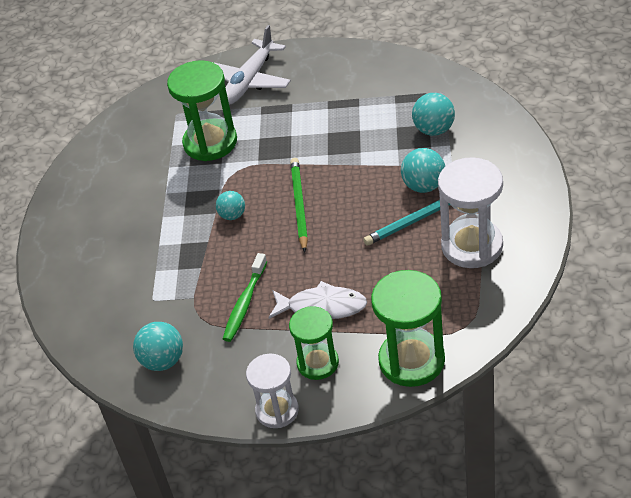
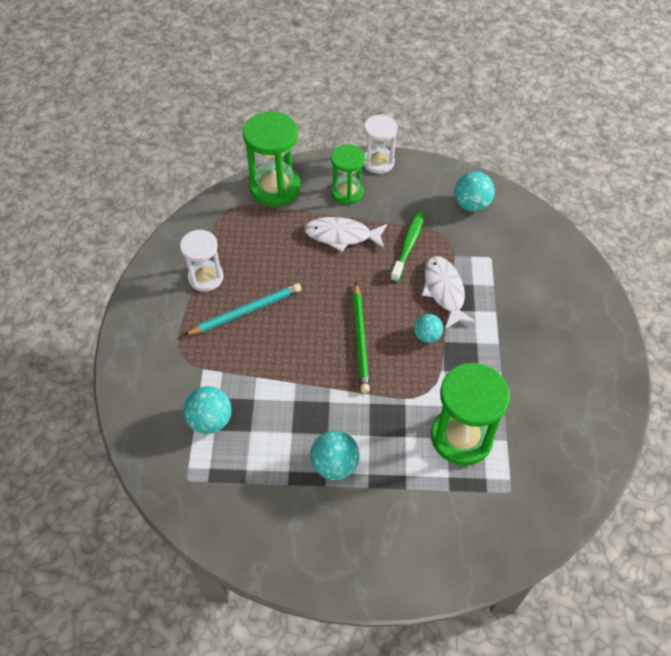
camera: 175 degrees right, 10 degrees up
(209, 258) = (444, 291): none -> white fish
(249, 81) = (423, 537): white plane -> none
(424, 186) = (235, 347): turquoise ball -> turquoise ball (335, 465)
(472, 246) = (206, 277): white hourglass -> white hourglass, size x0.64

